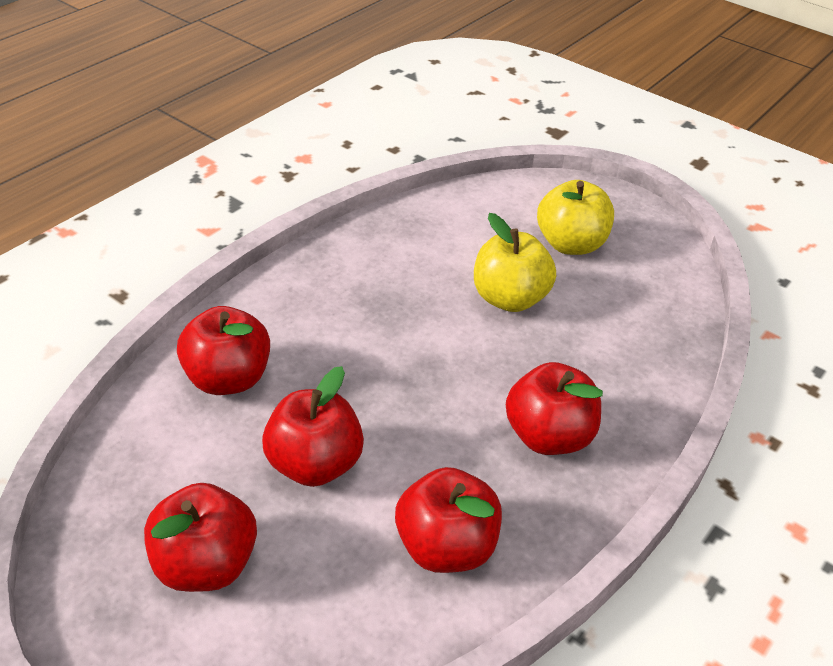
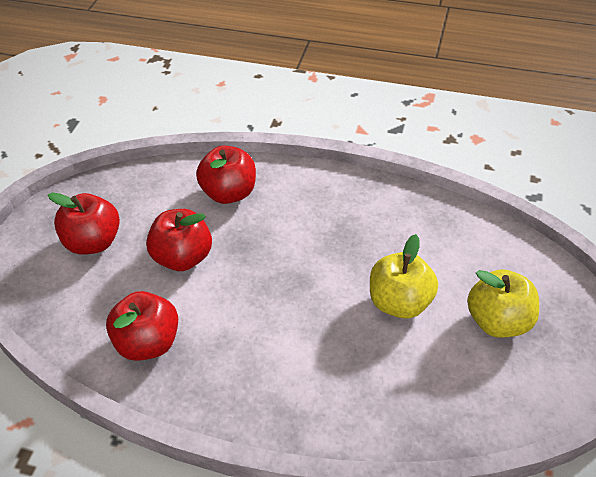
camera: 70 degrees right, 5 degrees up
(548, 436) = (269, 369): red apple -> none

